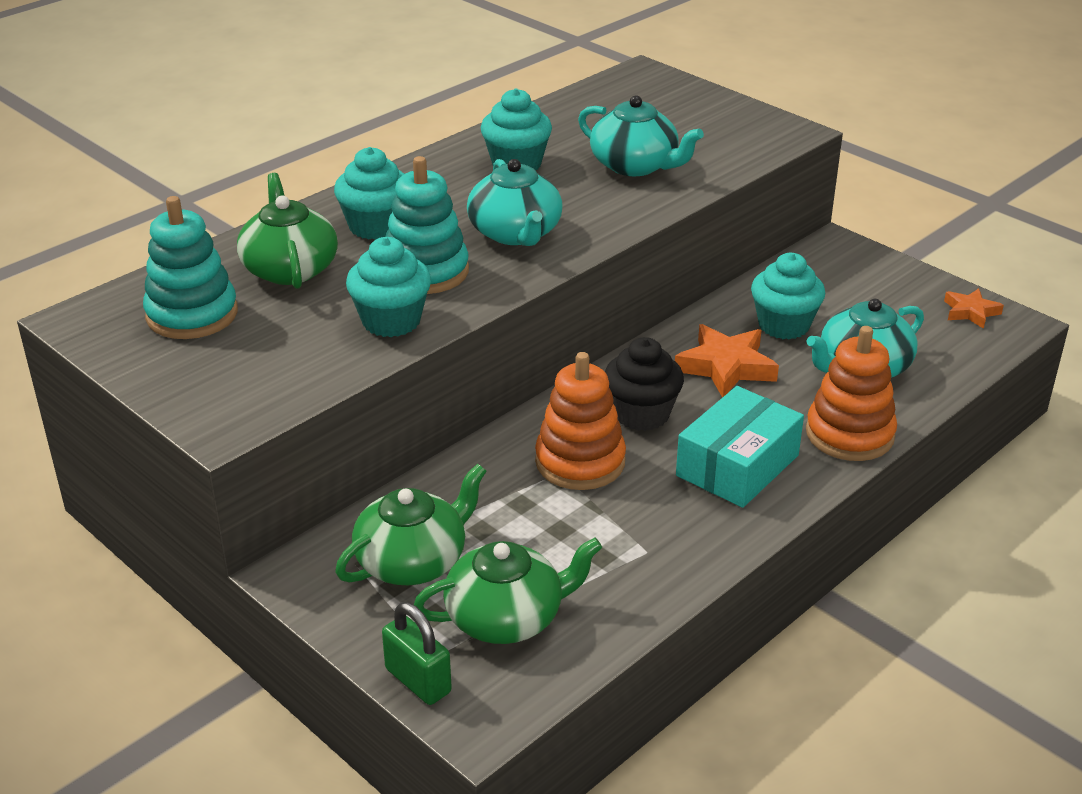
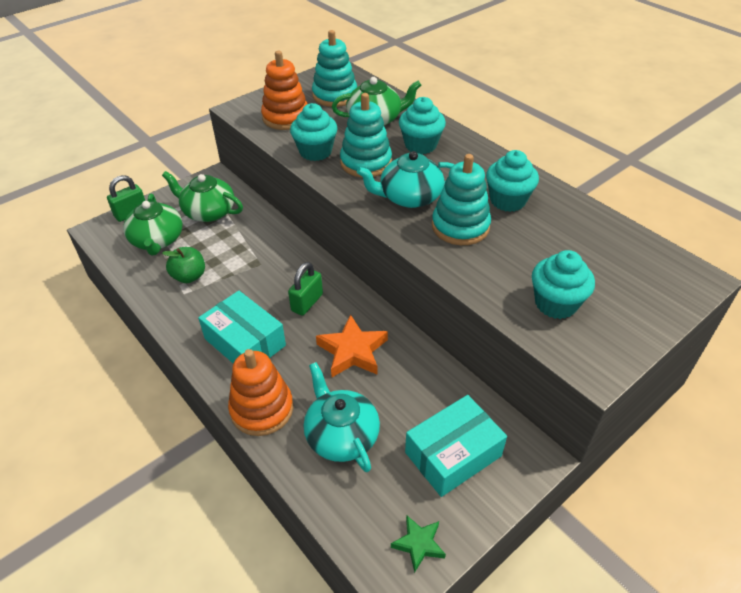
camera: 95 degrees right, 10 degrees up
(413, 561) = (208, 212): green teapot -> green teapot turned 150 degrees clockwise
(578, 196) = (460, 226): none -> turquoise stacking toy
(580, 462) = (267, 272): orange stacking toy -> orange stacking toy (286, 117)
(603, 552) = (189, 276): none -> green apple
(635, 165) = (512, 259): turquoise teapot -> none
(641, 414) = (307, 302): black cupcake -> green padlock
(783, 325) = (403, 394): turquoise cupcake -> turquoise cupcake (555, 303)
(855, 292) = (453, 454): none -> turquoise box
(970, 312) = (418, 544): orange star -> green star

